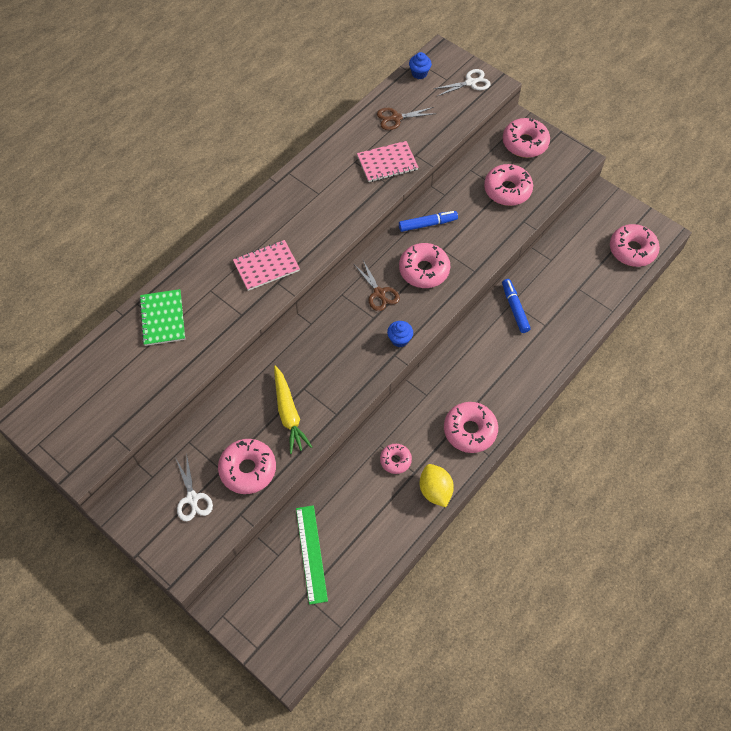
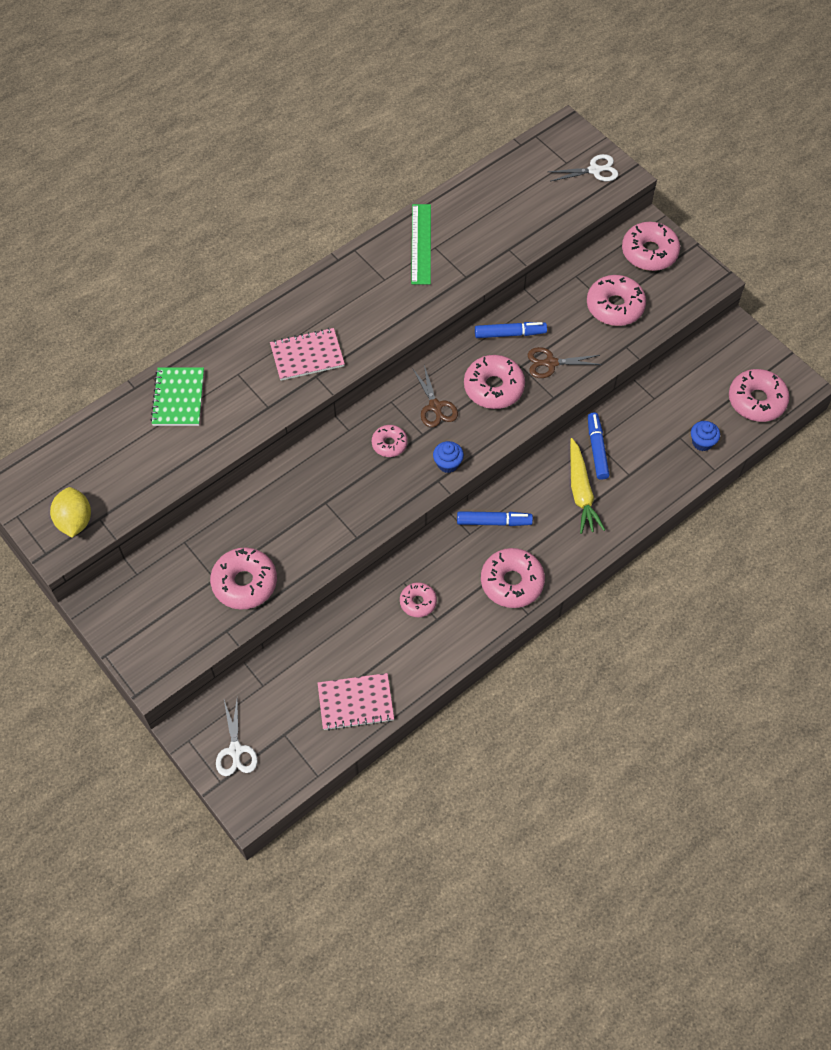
camera: 10 degrees right, 0 degrees up
(192, 499) = (177, 605): white scissors -> white scissors (235, 751)
(288, 413) = (302, 528): yellow carrot -> yellow carrot (581, 492)
(311, 553) = (300, 690): green ruler -> green ruler (421, 244)
(347, 330) = (389, 444): none -> pink donut
(387, 163) = (473, 254): pink notebook -> pink notebook (355, 702)
(395, 118) = (494, 202): brown scissors -> brown scissors (550, 363)
(419, 73) = (535, 151): blue cupcake -> blue cupcake (702, 442)
(435, 491) = (456, 643): yellow lemon -> yellow lemon (75, 521)
(444, 382) = (494, 522): none -> blue marker

